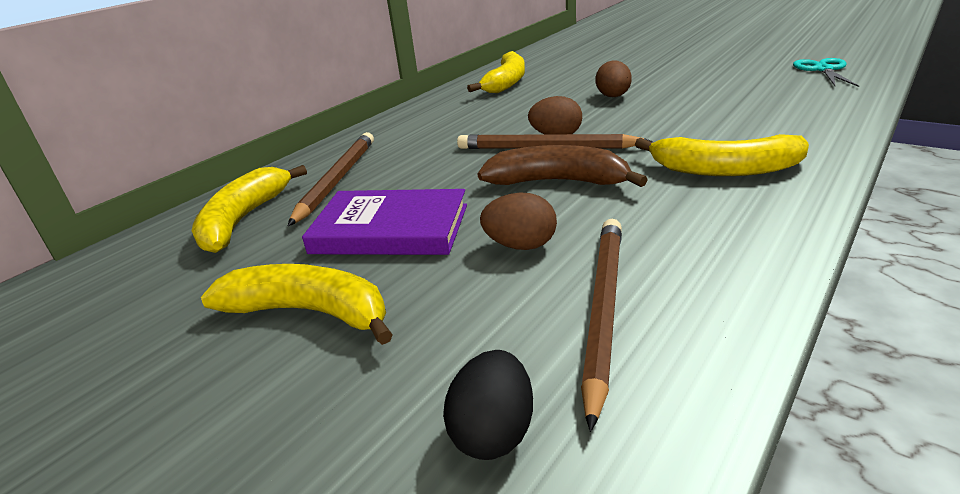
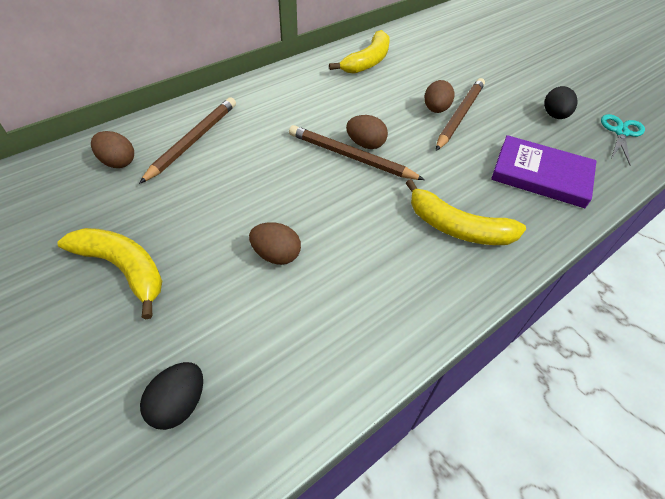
camera: 10 degrees right, 20 degrees up
(244, 219) = (118, 162): yellow banana -> brown egg
(390, 229) = (204, 207): purple book -> purple book (541, 175)
(557, 181) = (336, 198): brown banana -> none
(603, 309) = (293, 333): brown pencil -> brown pencil (460, 115)
(743, 74) = (554, 116): none -> black egg

